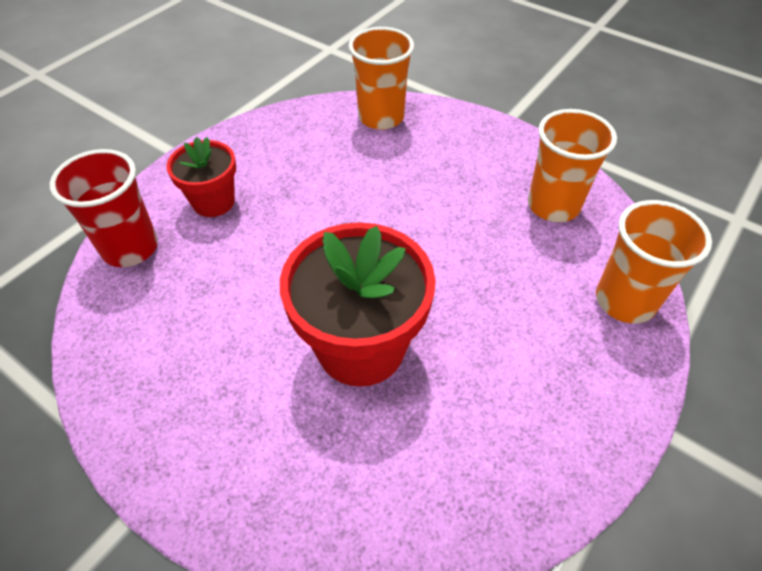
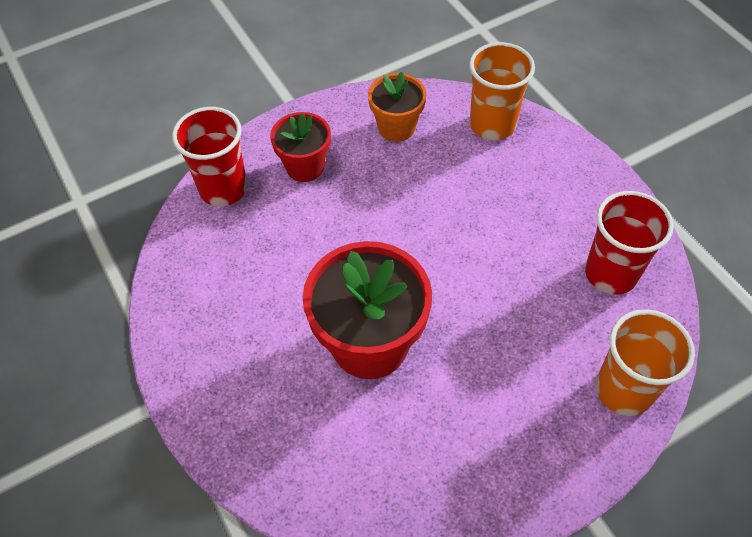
camera: 25 degrees right, 5 degrees up
(292, 143) = (396, 127): none -> orange flower pot
(553, 205) = (611, 273): orange cup -> red cup

